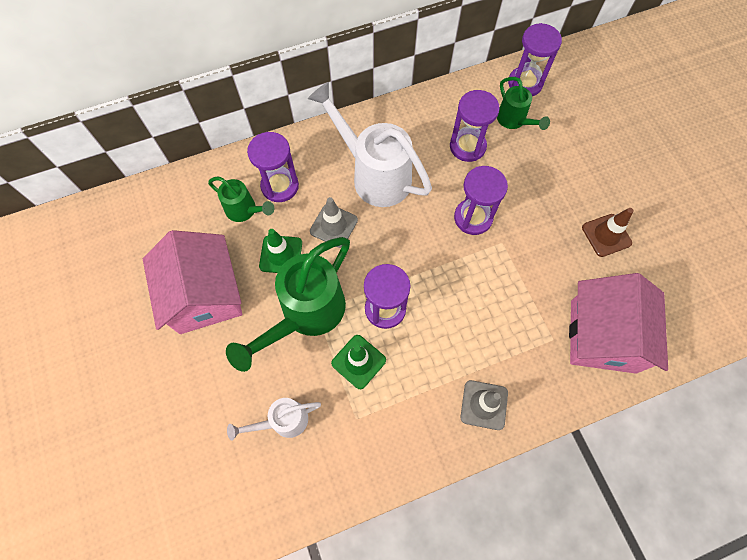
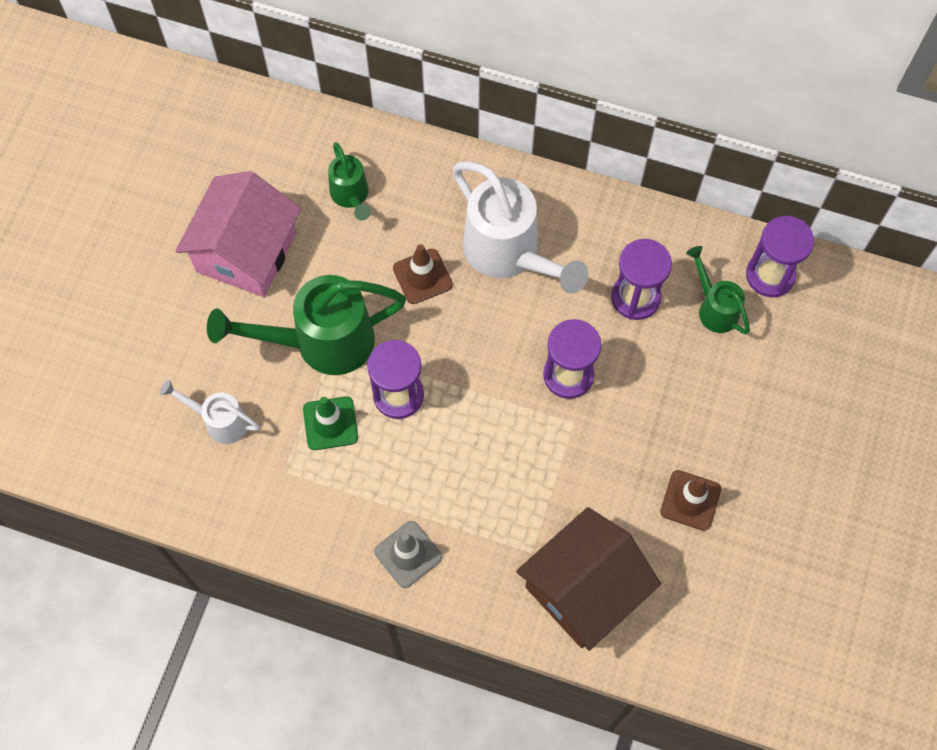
camera: 40 degrees right, 0 degrees up
(280, 186) = (406, 196): purple hourglass -> none
(281, 254) = (347, 267): green traffic cone -> none
(333, 225) = (422, 276): grey traffic cone -> brown traffic cone
(374, 175) = (509, 254): white watering can -> white watering can turned 150 degrees clockwise
(514, 121) = (714, 308): green watering can -> green watering can turned 135 degrees clockwise
(602, 336) = (584, 589): pink house -> brown house

